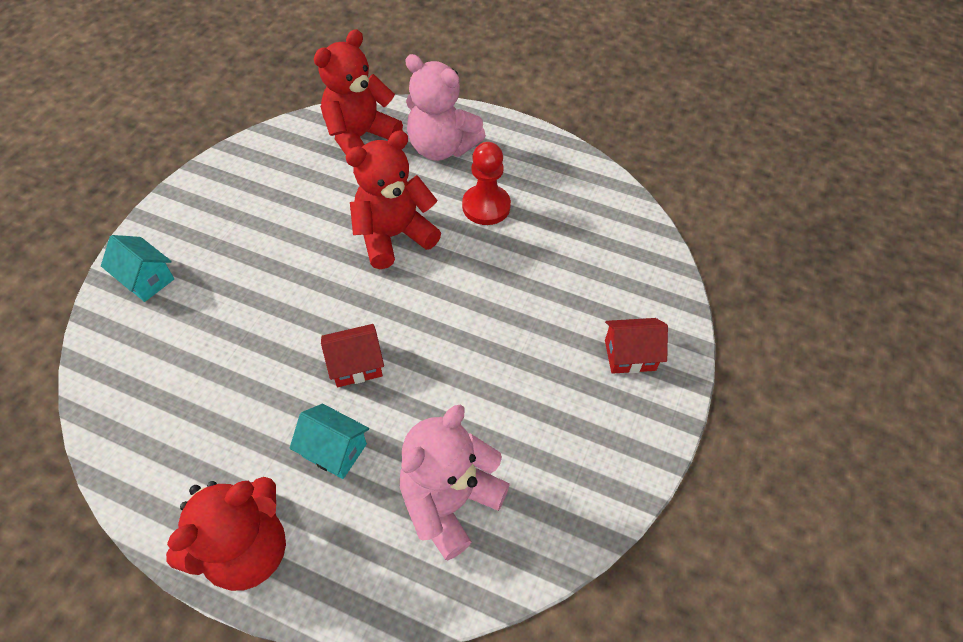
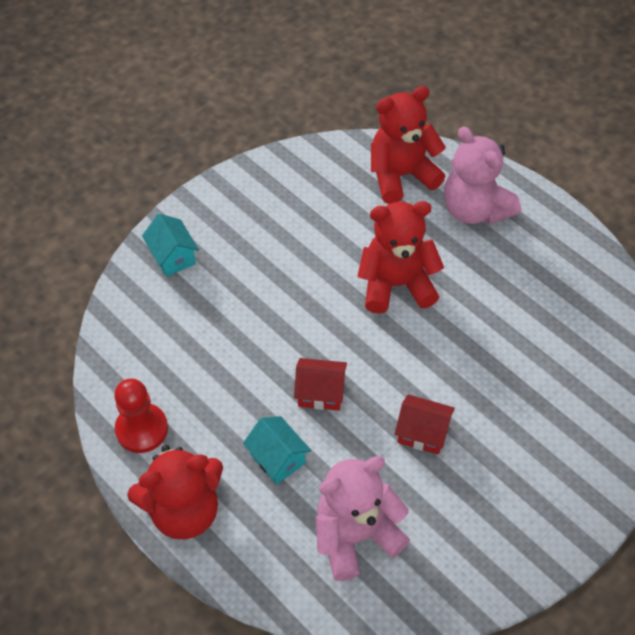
camera: 25 degrees right, 0 degrees up
(486, 206) = (493, 283): red pawn -> red pawn (142, 429)
(630, 355) = (568, 470): red house -> red house (422, 433)

